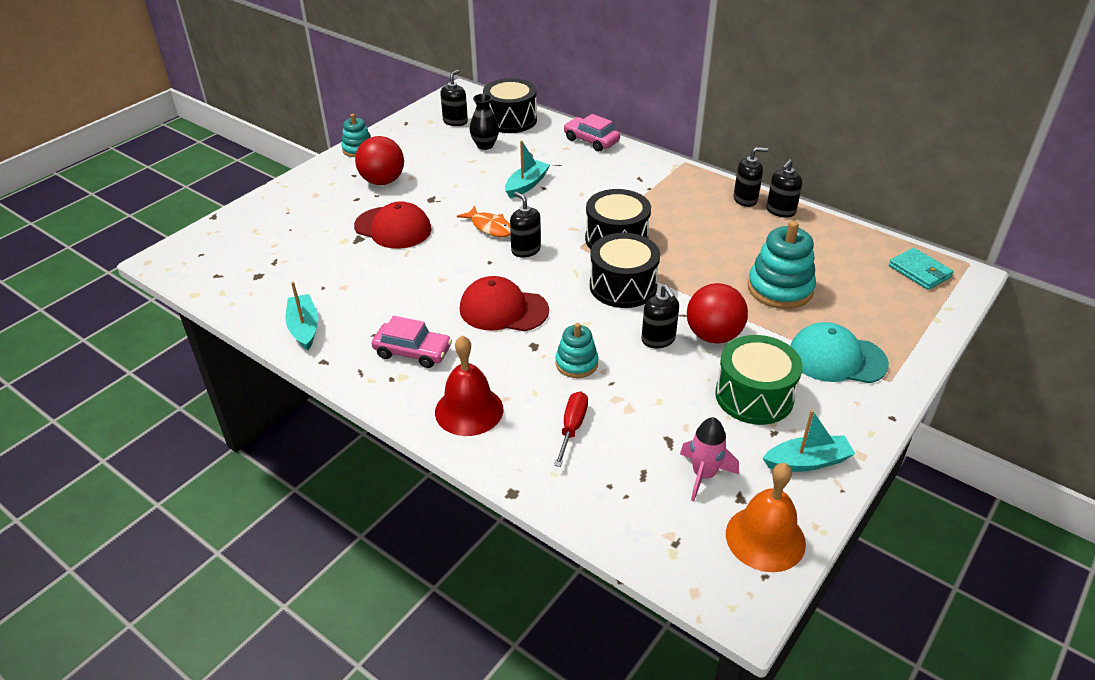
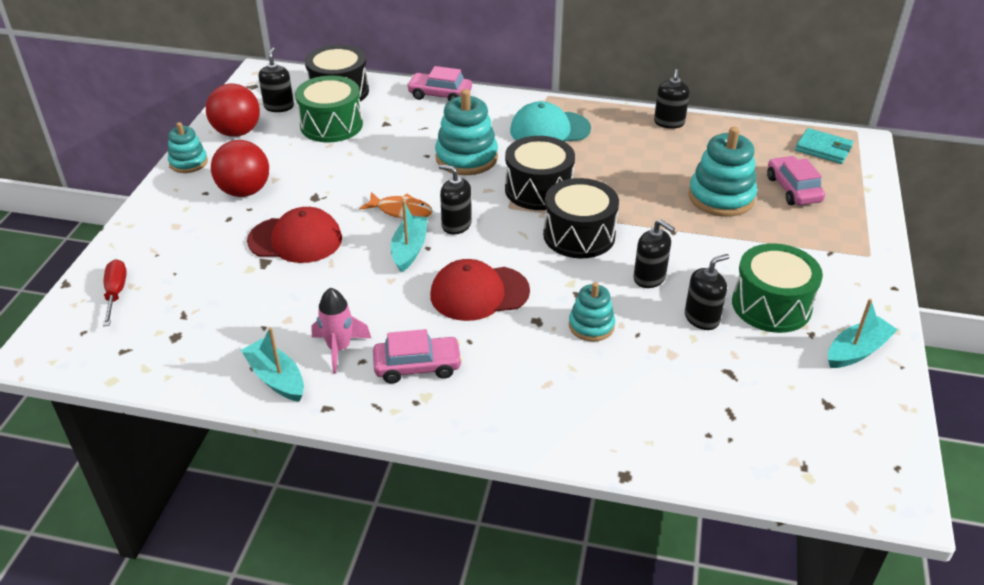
camera: 25 degrees left, 0 degrees up
(469, 410) = (521, 408): red bell -> none
(485, 145) = (331, 125): black vase -> green drum
(526, 185) = (407, 157): turquoise boat -> turquoise boat (409, 249)
(572, 427) = (633, 390): red screwdriver -> red screwdriver (116, 293)
(575, 197) = (466, 158): none -> turquoise stacking toy
(704, 475) = (782, 394): pink rocket -> pink rocket (339, 349)
(713, 336) = (696, 259): red ball -> red ball (237, 132)
(745, 199) = (630, 119): black soap dispenser -> black soap dispenser (702, 318)
(765, 538) = (873, 433): orange bell -> none
(836, 358) = (814, 248): turquoise cap -> turquoise cap (549, 130)
(858, 300) = (793, 189): none -> pink car

